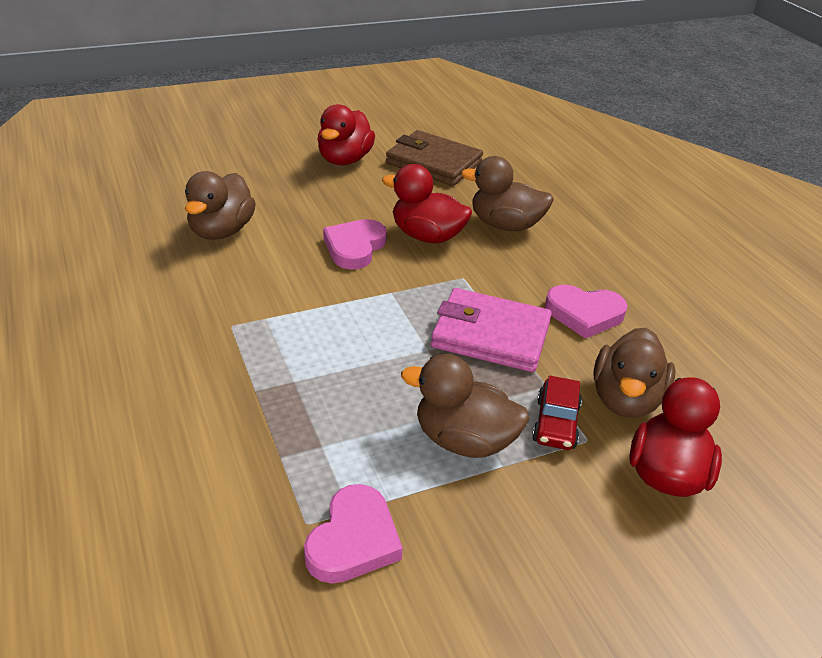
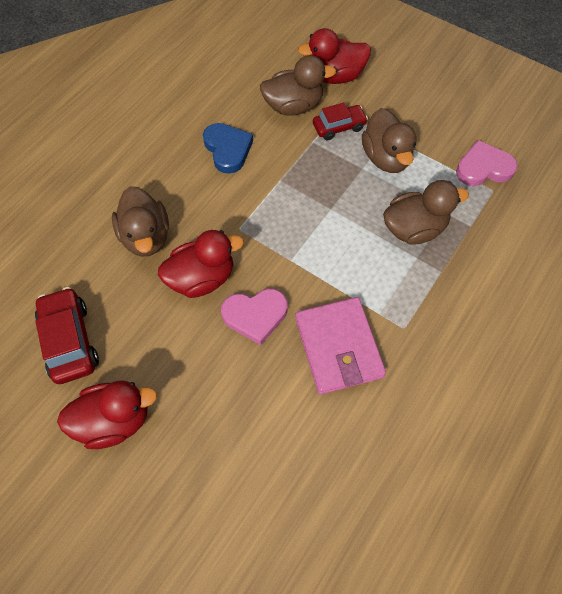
camera: 120 degrees left, 25 degrees up
(221, 231) = (310, 428): brown duck -> brown duck (414, 228)
(427, 236) = (202, 278): red duck -> red duck turned 105 degrees counterclockwise
(434, 163) = (70, 340): brown wallet -> red car
(490, 335) = (289, 185): pink wallet -> pink wallet (338, 347)
(584, 314) = (227, 149): pink heart -> blue heart

